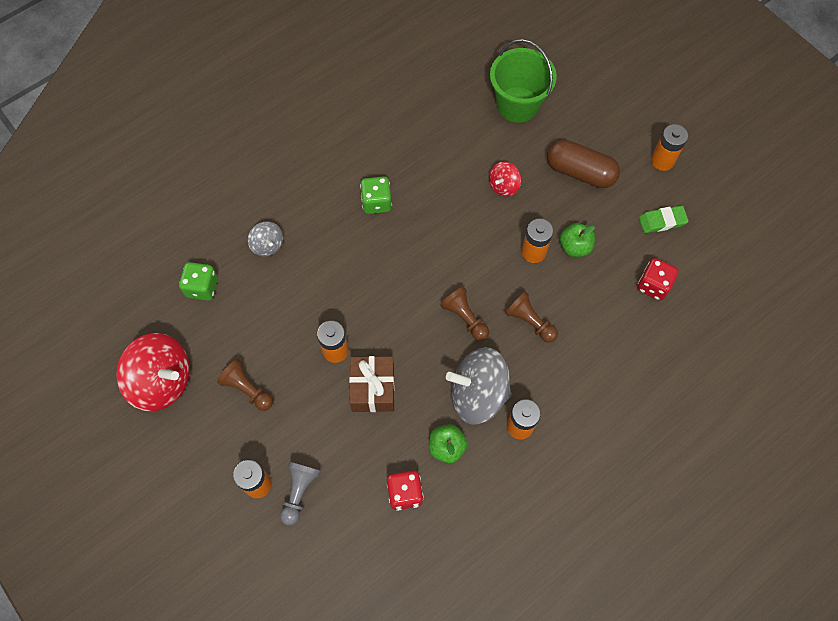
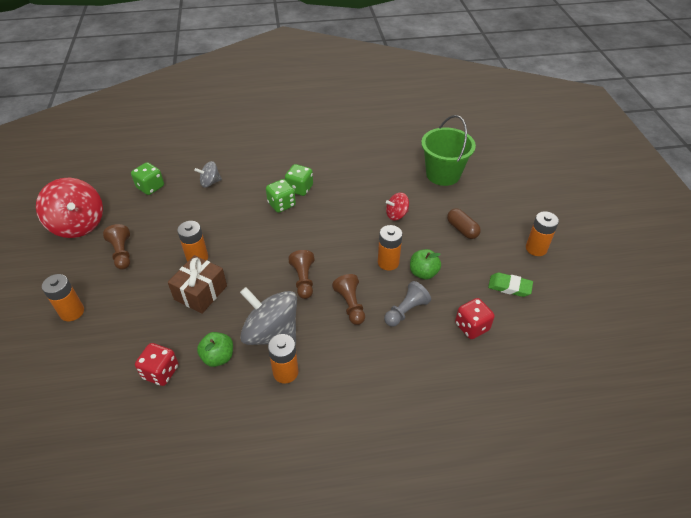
camera: 30 degrees right, 20 degrees down
(267, 245) = (210, 182): grey spinning top -> grey spinning top turned 75 degrees clockwise
(299, 492) = (92, 331): grey pawn -> grey pawn (406, 311)
(373, 234) = (281, 204): none -> green dice
(580, 172) = (462, 229): brown capsule -> brown capsule, size x0.63

